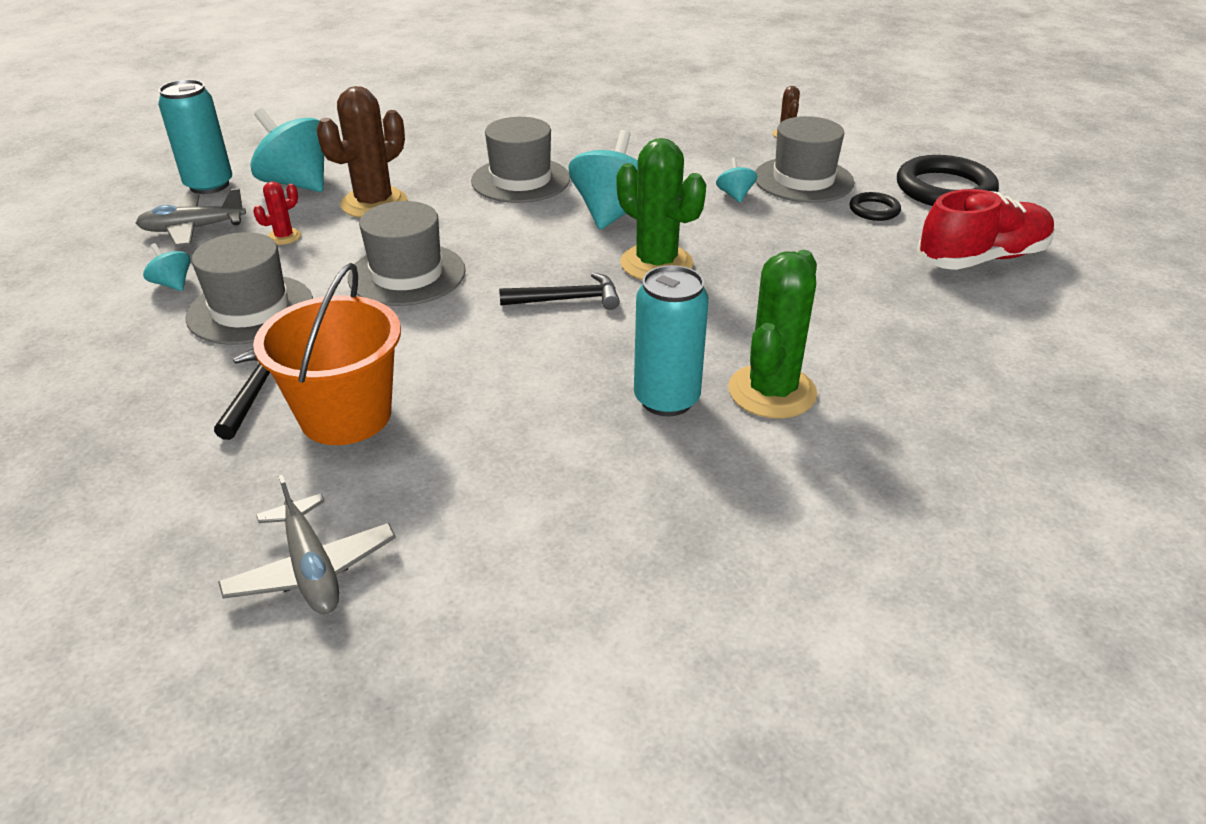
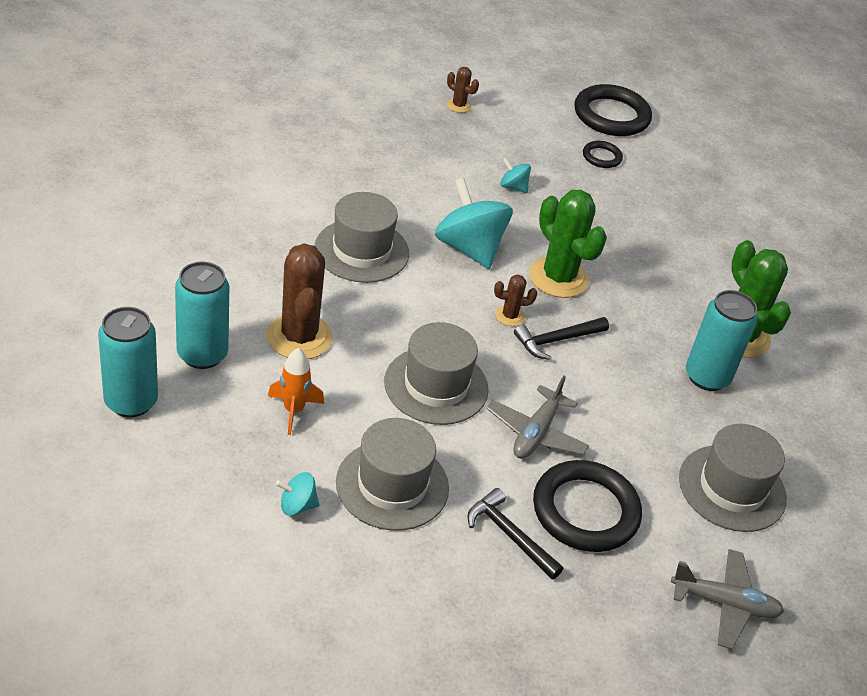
camera: 55 degrees left, 5 degrees up
(193, 229) = (209, 450): grey plane -> grey plane (536, 433)
(284, 237) = (293, 410): red cactus -> orange rocket
(297, 183) = (202, 354): turquoise spinning top -> turquoise can
(346, 415) = (585, 511): orange bucket -> black ring
(558, 265) = (509, 316): none -> brown cactus
(567, 299) = (557, 340): black hammer -> black hammer turned 150 degrees counterclockwise
(656, 264) = (558, 278): green cactus -> green cactus turned 60 degrees clockwise
(803, 180) = (530, 149): grey hat -> grey hat (732, 488)
(982, 259) = (699, 170): red shoe -> none

